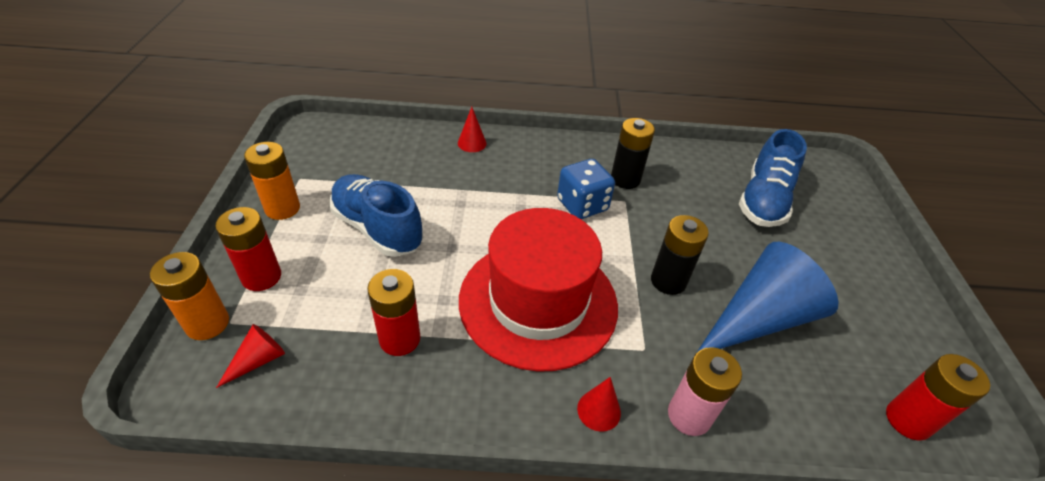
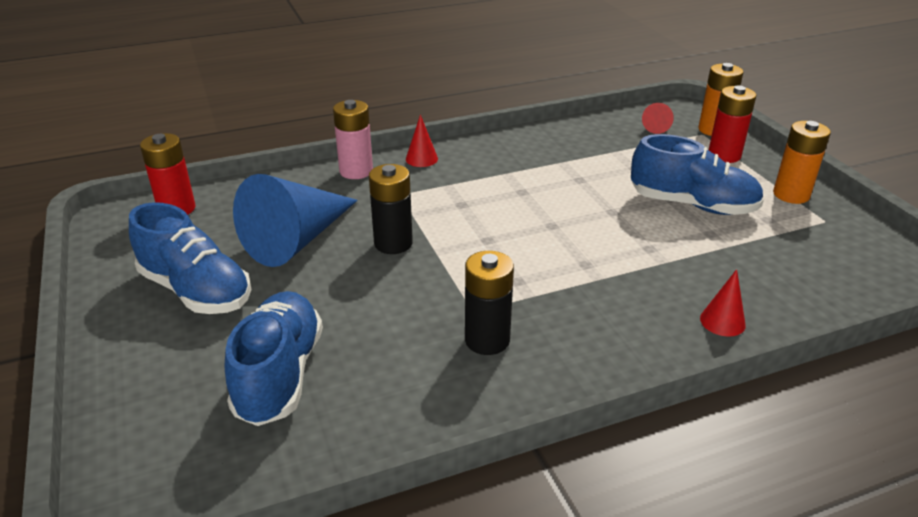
camera: 160 degrees right, 10 degrees down
(400, 339) = (585, 154): red battery -> none
(538, 302) = (504, 197): red hat -> none
(582, 205) = (521, 288): blue dice -> none
(842, 288) = (196, 291): none -> blue shoe

